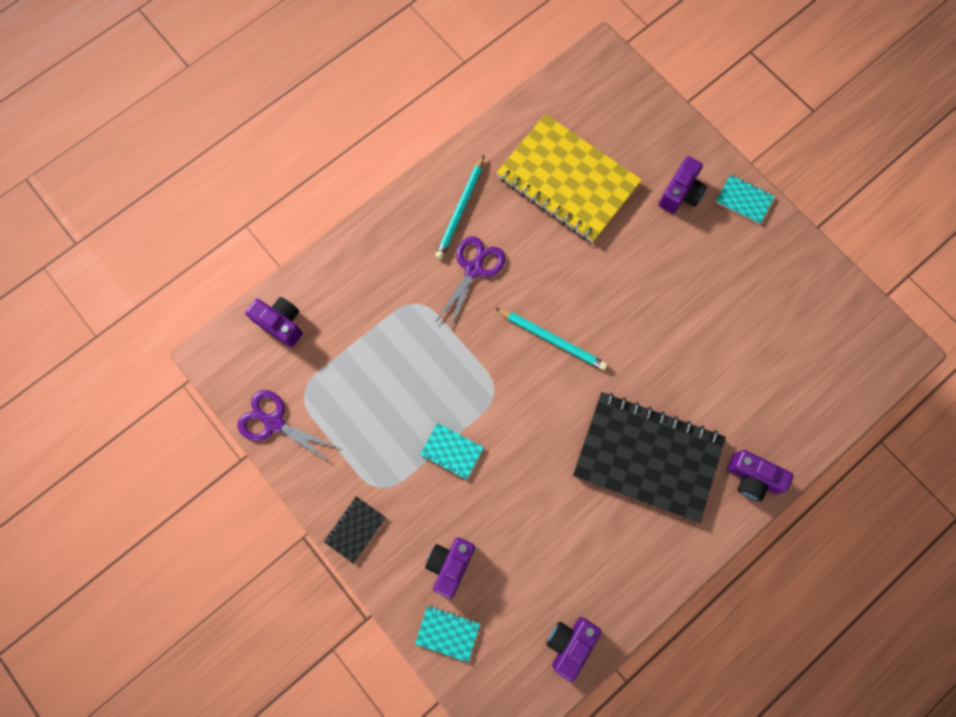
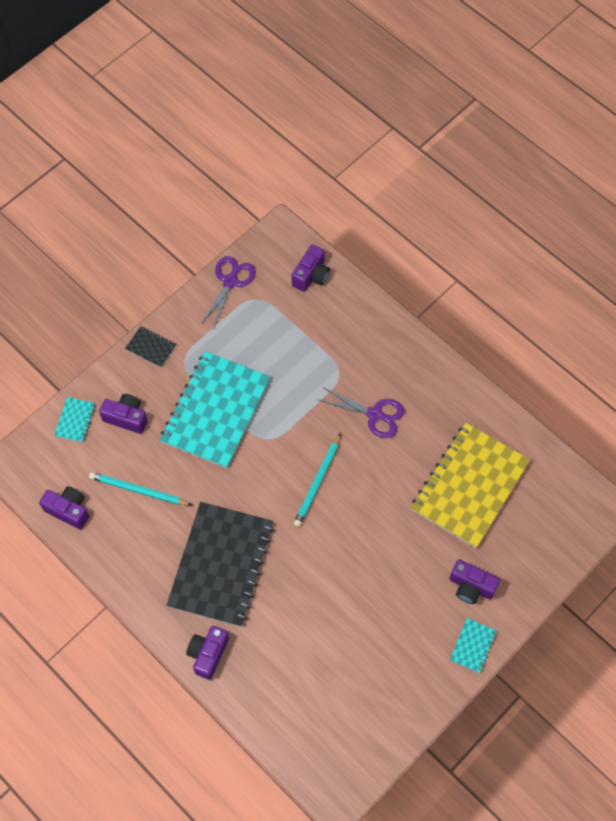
camera: 85 degrees right, 10 degrees down
(451, 451) = (216, 411): turquoise notebook -> turquoise notebook, size x2.46
(460, 209) = (428, 399): turquoise pencil -> turquoise pencil (138, 490)

